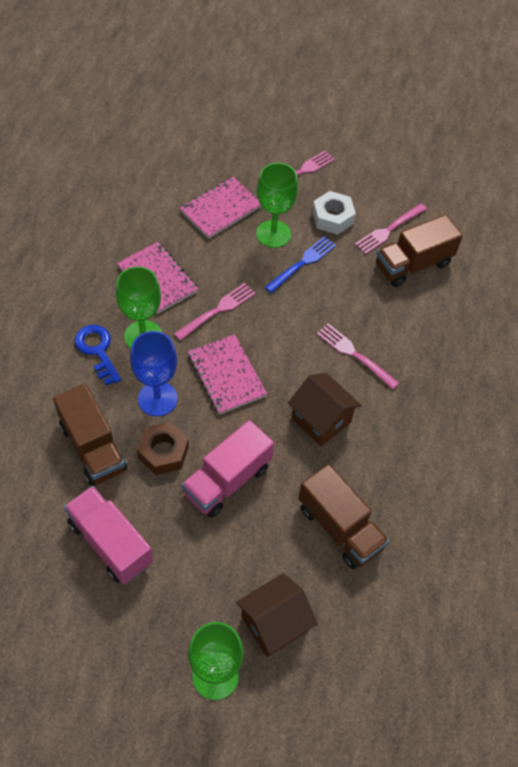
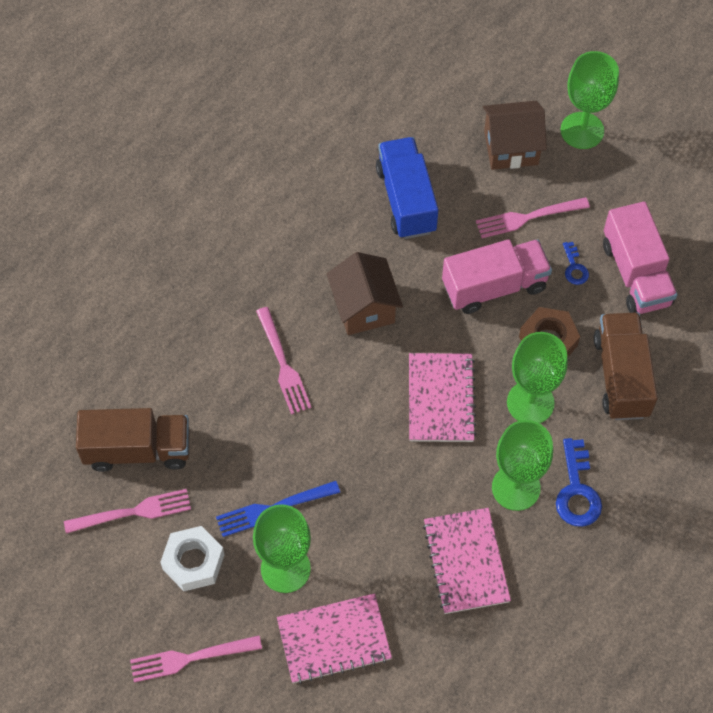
camera: 150 degrees left, 5 degrees up
(157, 399) = (530, 402): blue goblet -> green goblet
(167, 526) = (574, 267): none -> blue key
(217, 310) = (412, 486): pink fork -> pink fork (528, 217)
(339, 527) = (406, 200): brown truck -> blue truck

